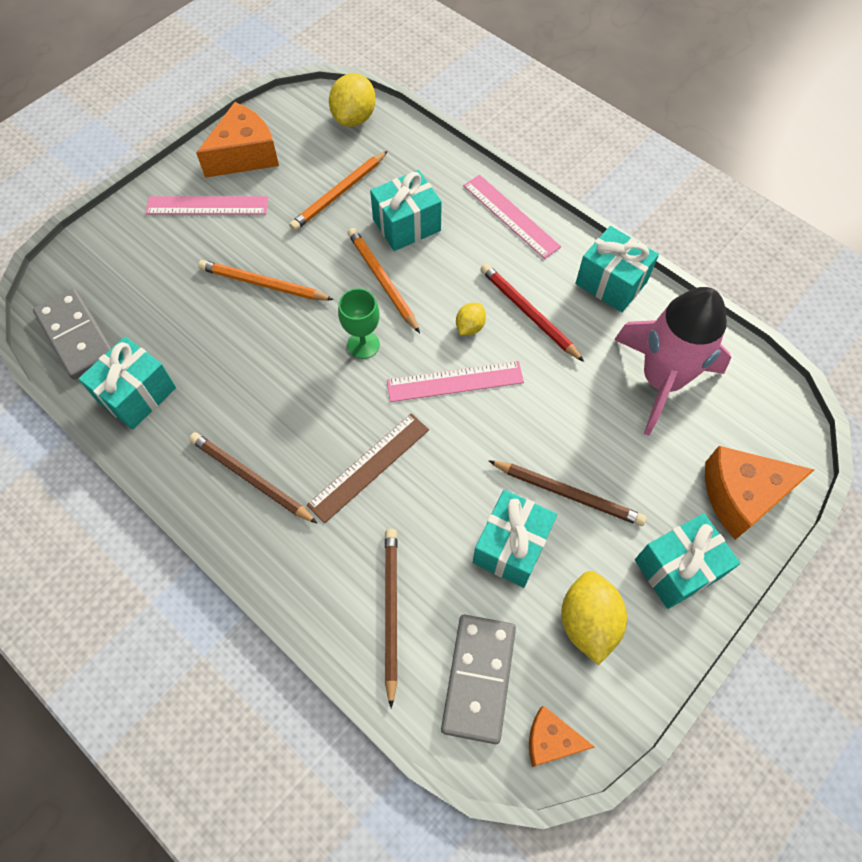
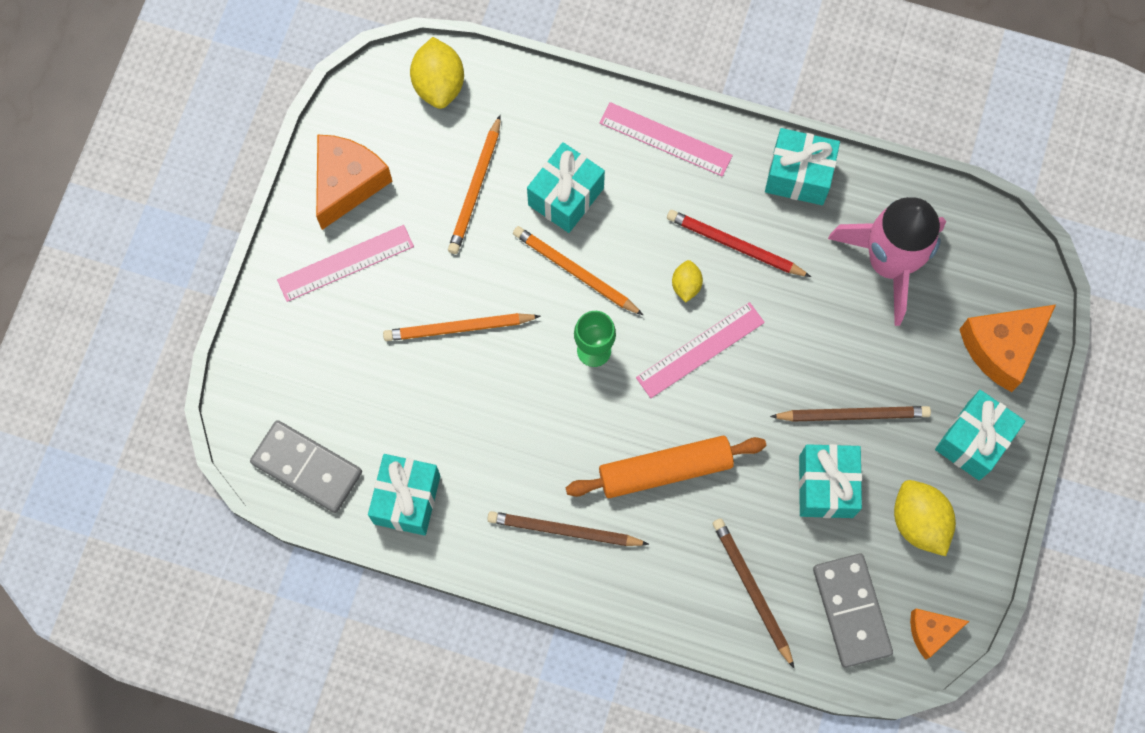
camera: 25 degrees left, 10 degrees up
(369, 466) = (665, 470): brown ruler -> orange rolling pin

